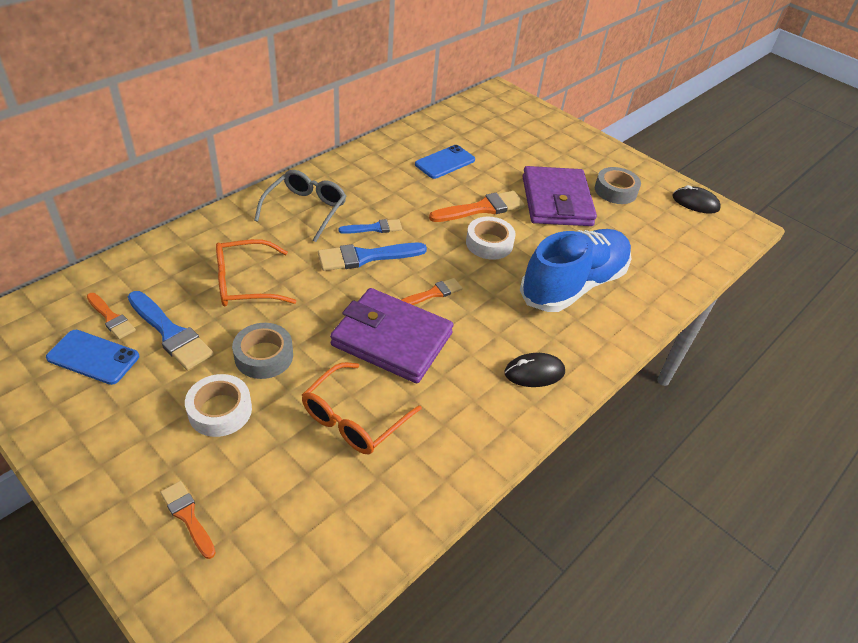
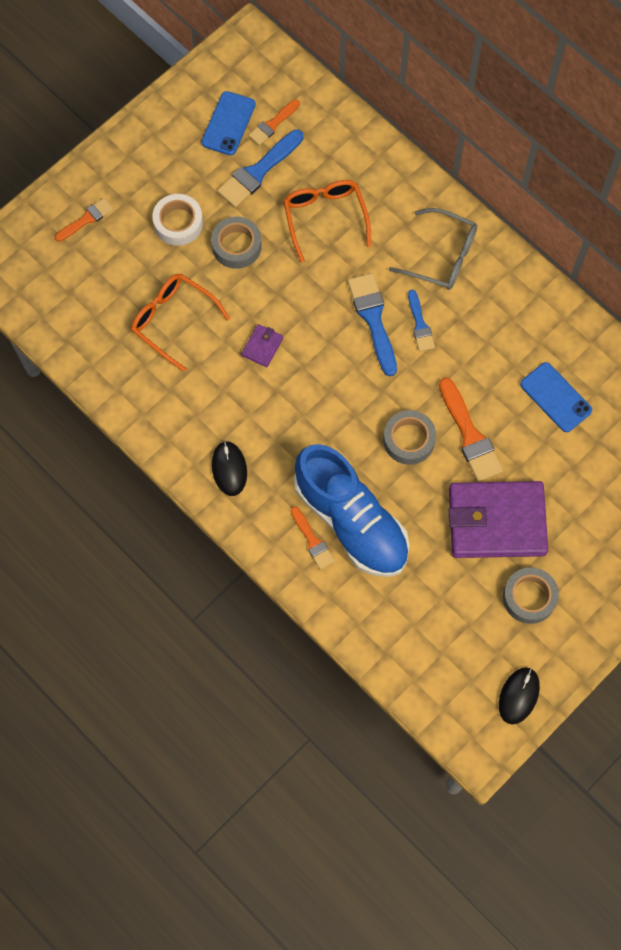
camera: 95 degrees right, 25 degrees up
(391, 339) = (262, 346): purple wallet -> purple wallet, size x0.41
(433, 293) = (326, 382): orange brush -> orange brush (312, 541)
(489, 243) = (409, 440): white tape -> grey tape

